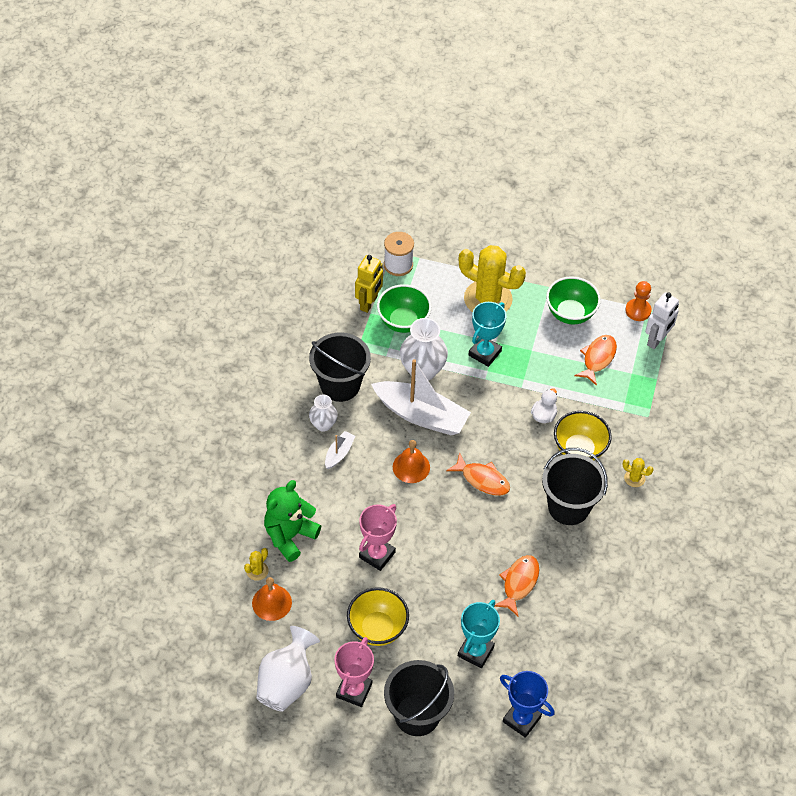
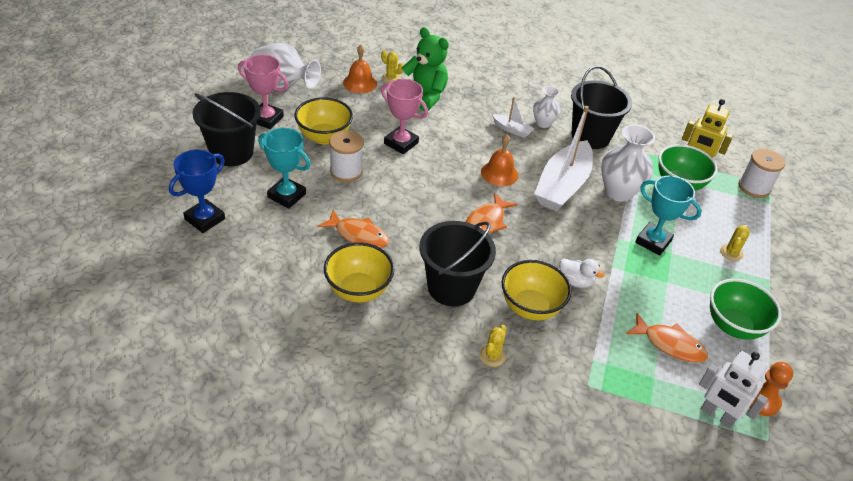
camera: 90 degrees right, 10 degrees down
(430, 602) = (346, 171): none -> white spool
(488, 299) = (731, 252): yellow cactus -> yellow cactus, size x0.41
(586, 577) = (358, 290): none -> yellow bowl

